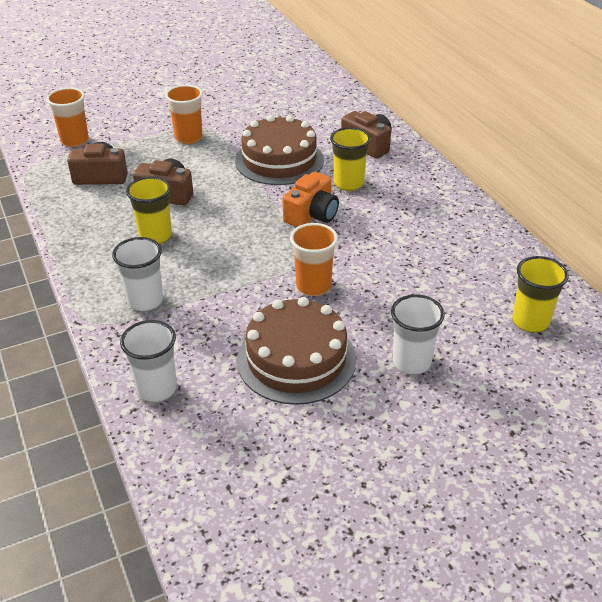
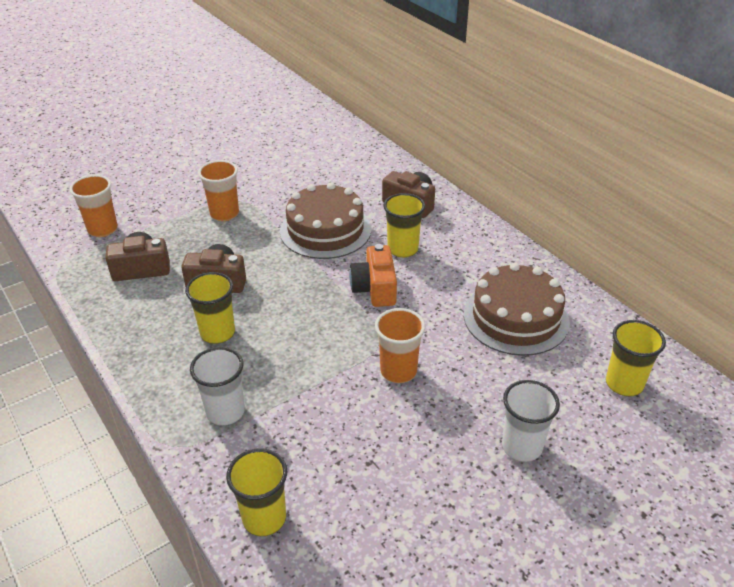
camera: 10 degrees left, 0 degrees up
(157, 389) = (264, 518): white cup -> yellow cup
(296, 359) = (404, 460): brown cake -> brown cake (516, 317)
(312, 215) = (375, 288): orange camera -> orange camera turned 150 degrees clockwise

